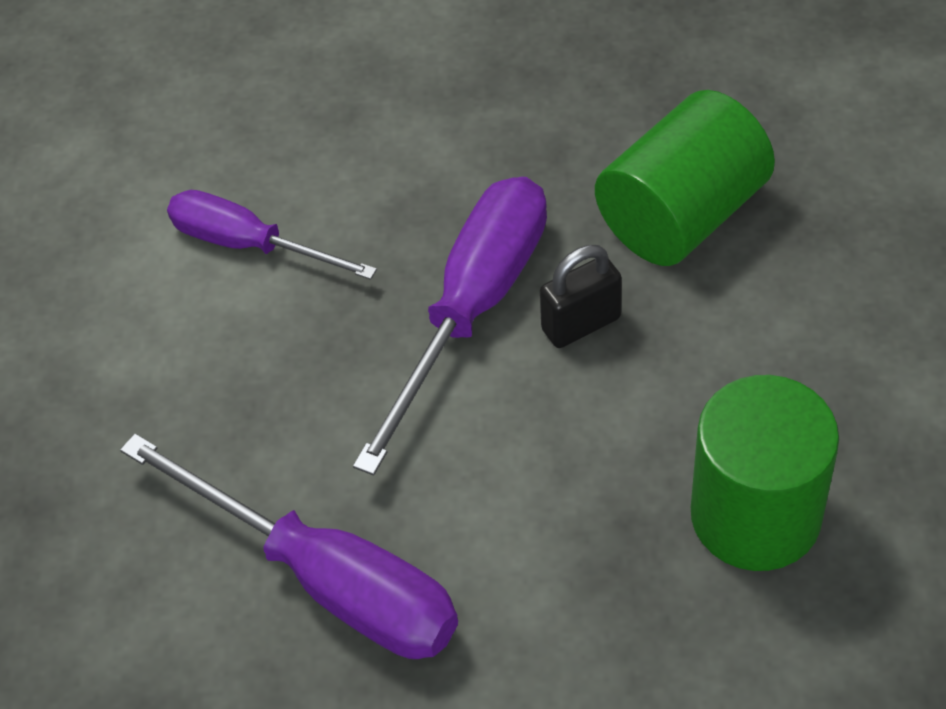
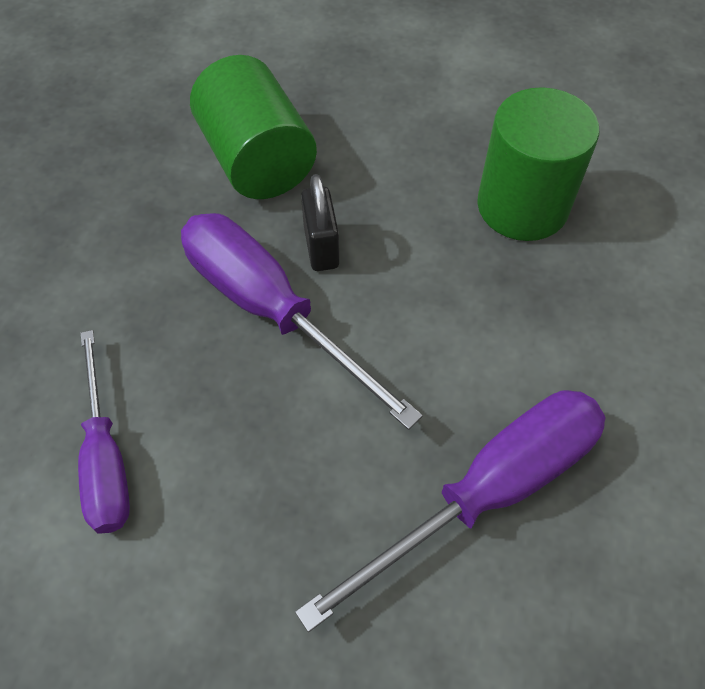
camera: 75 degrees left, 5 degrees up
(249, 244) = (106, 458): purple screwdriver -> purple screwdriver turned 60 degrees counterclockwise

